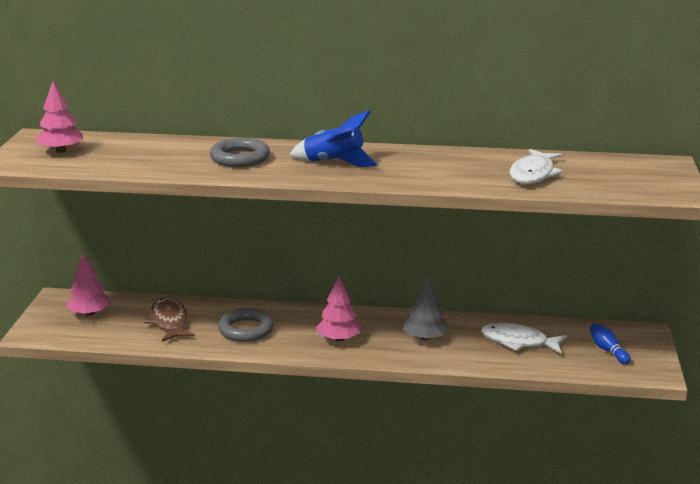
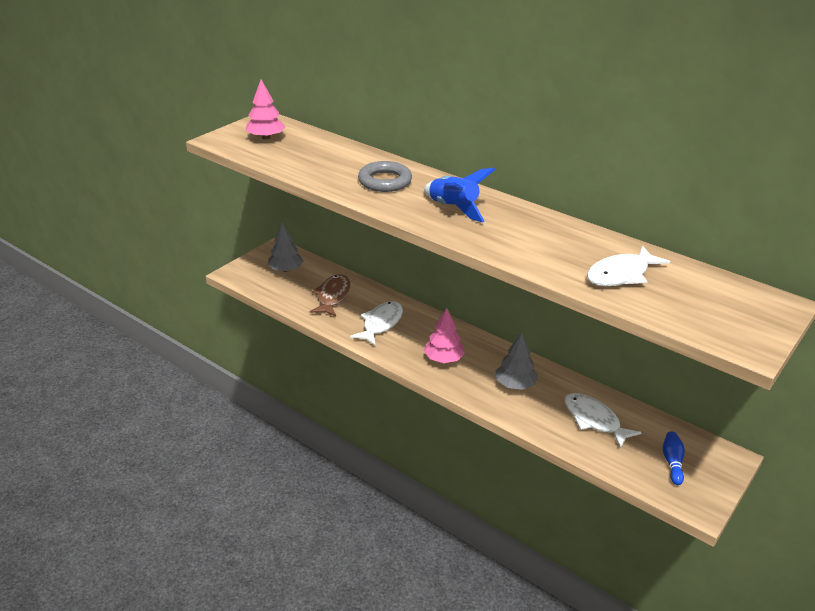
camera: 30 degrees right, 10 degrees up
(89, 313) = (286, 269): pink tree -> grey tree
(246, 329) = (381, 324): grey ring -> white fish

